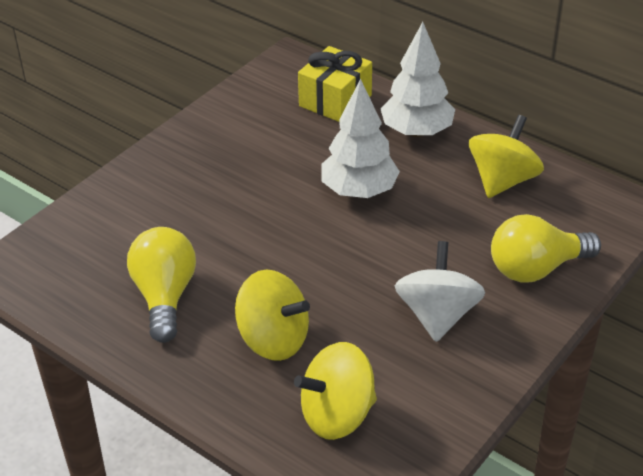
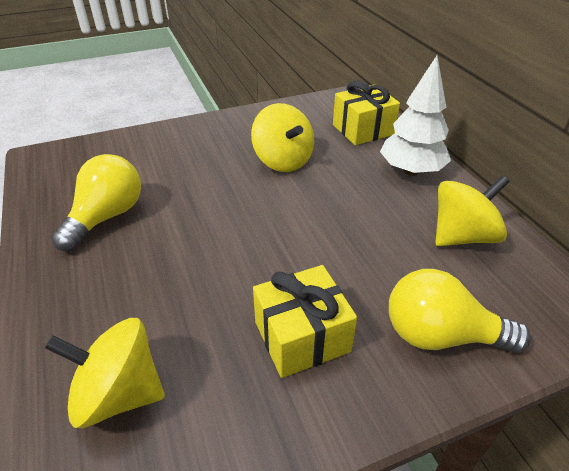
camera: 30 degrees right, 0 degrees up
(273, 339) = (143, 288): yellow spinning top -> yellow spinning top (283, 160)
(359, 191) = (325, 197): white tree -> none
(437, 315) = (302, 336): white spinning top -> yellow gift

